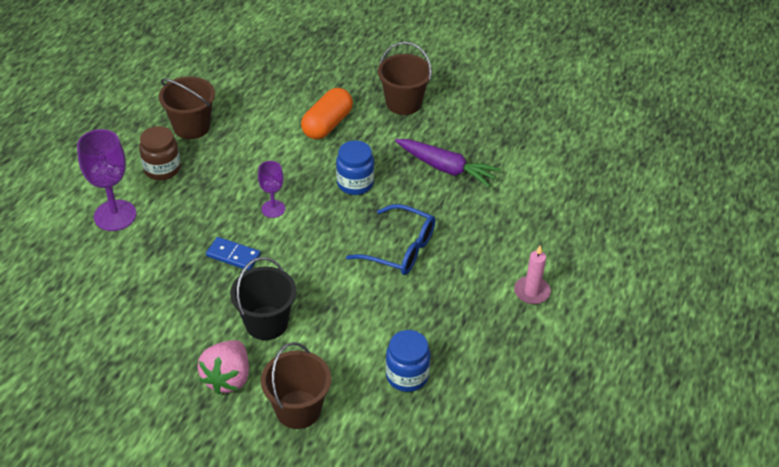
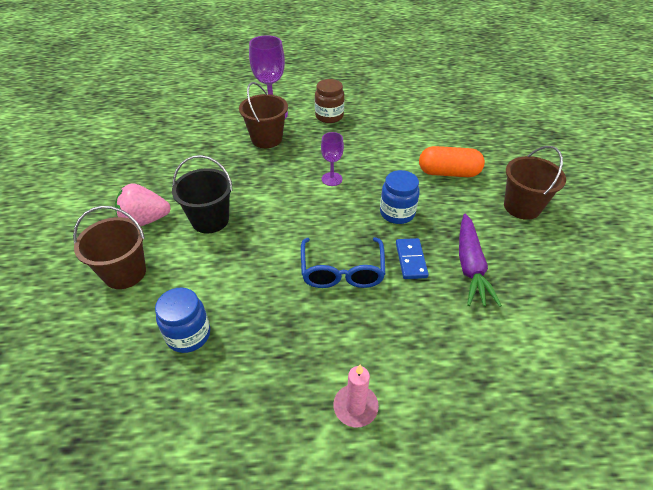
camera: 65 degrees right, 0 degrees up
(191, 127) = (380, 113): brown bucket -> brown bucket (266, 139)
(233, 255) = (270, 177): blue domino -> blue domino (411, 260)

